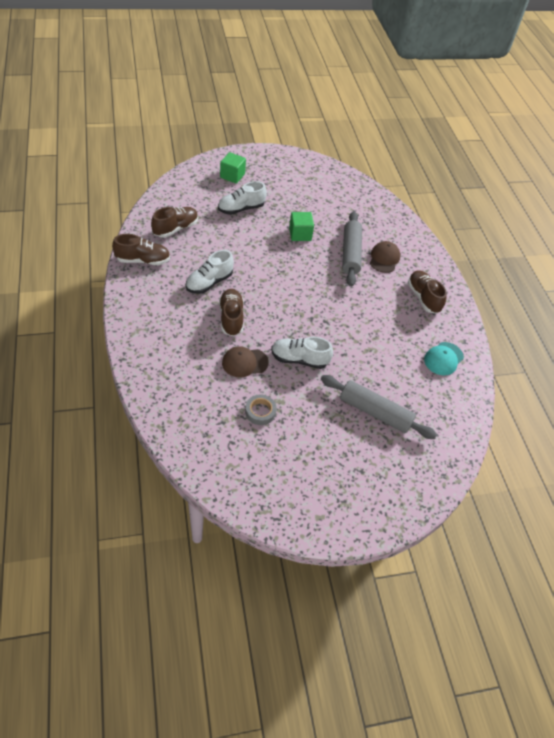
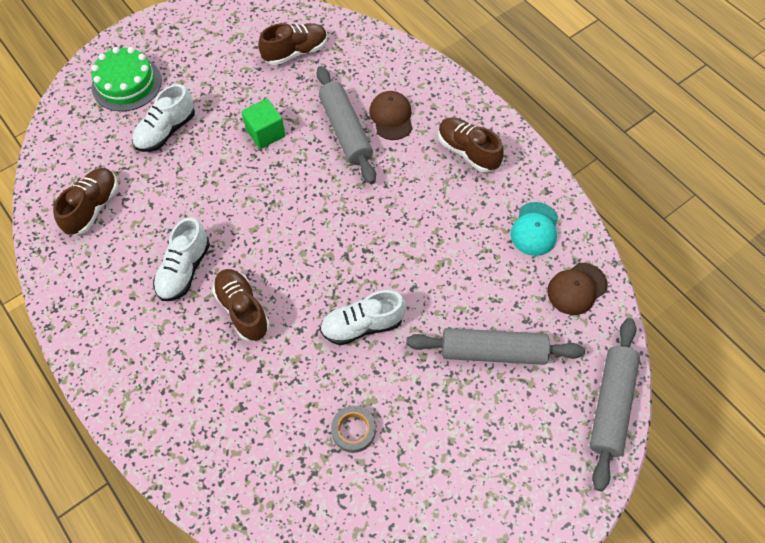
camera: 20 degrees left, 10 degrees up
(143, 260) = (74, 281): brown shoe -> brown shoe (295, 52)
(232, 176) = (126, 84): green cube -> green cake
(244, 362) = (295, 368): brown cap -> brown cap (577, 288)
(437, 479) = (611, 405): none -> grey rolling pin

